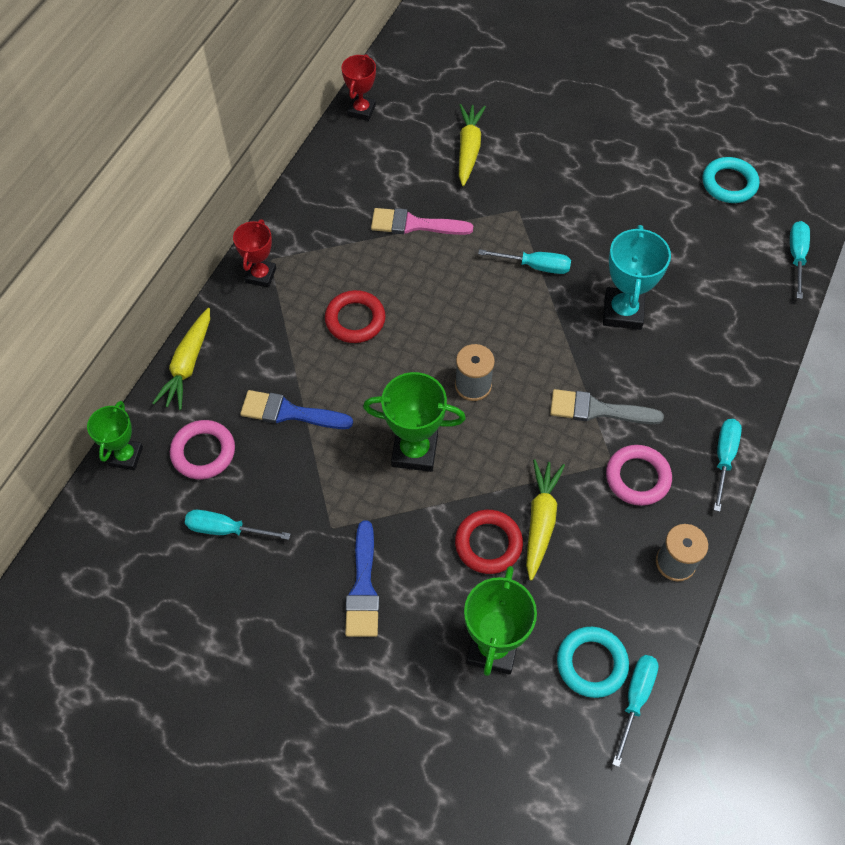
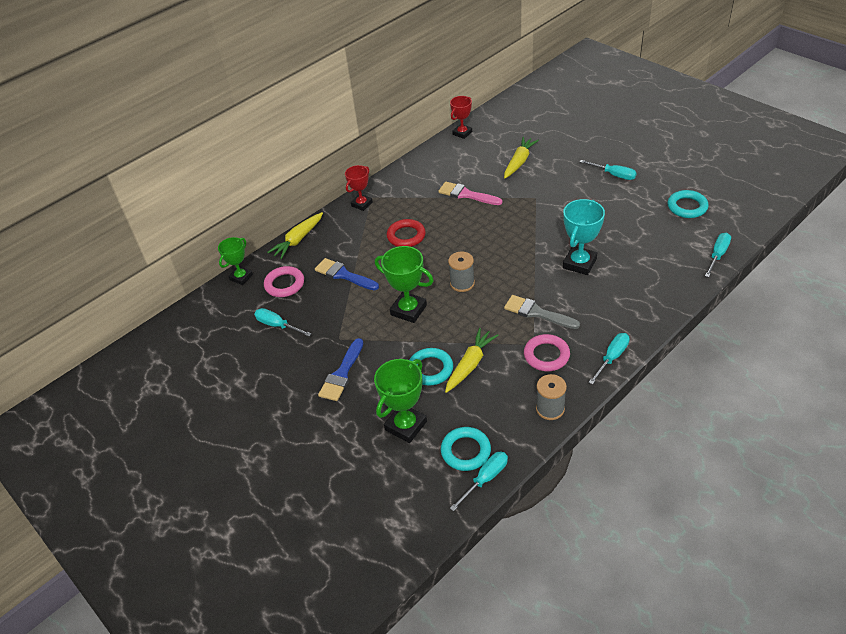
camera: 25 degrees right, 15 degrees down
(488, 544) = (430, 369): red ring -> turquoise ring
(535, 266) = (533, 229): turquoise screwdriver -> turquoise screwdriver (614, 175)

